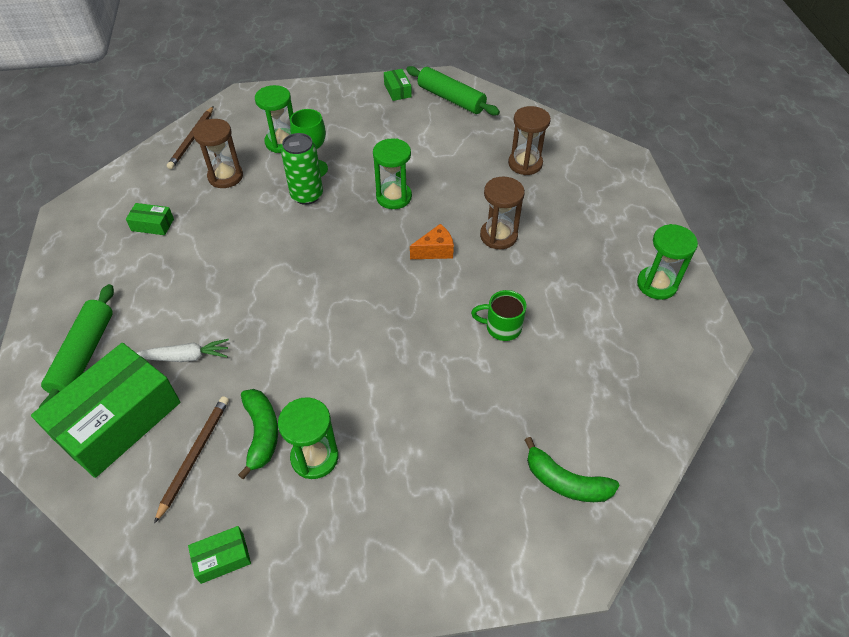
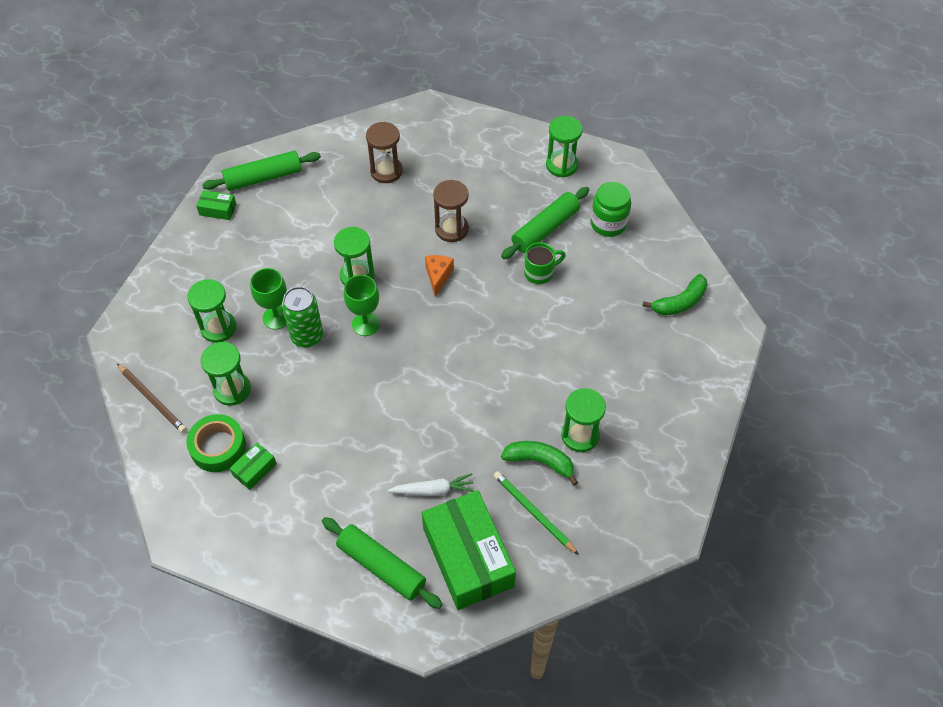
camera: 60 degrees left, 5 degrees up
(165, 194) = (218, 447): none -> green tape
(185, 357) = (433, 490): white carrot -> white carrot turned 60 degrees clockwise
(194, 456) = (533, 513): brown pencil -> green pencil
(222, 558) = (627, 521): green box -> none
(225, 177) = (232, 390): brown hourglass -> green hourglass
(345, 226) = (366, 324): none -> green goblet
(502, 327) = (540, 272): green mug -> green mug turned 150 degrees counterclockwise
(561, 307) = (545, 229): none -> green rolling pin
(617, 359) = (608, 223): none -> green jar

